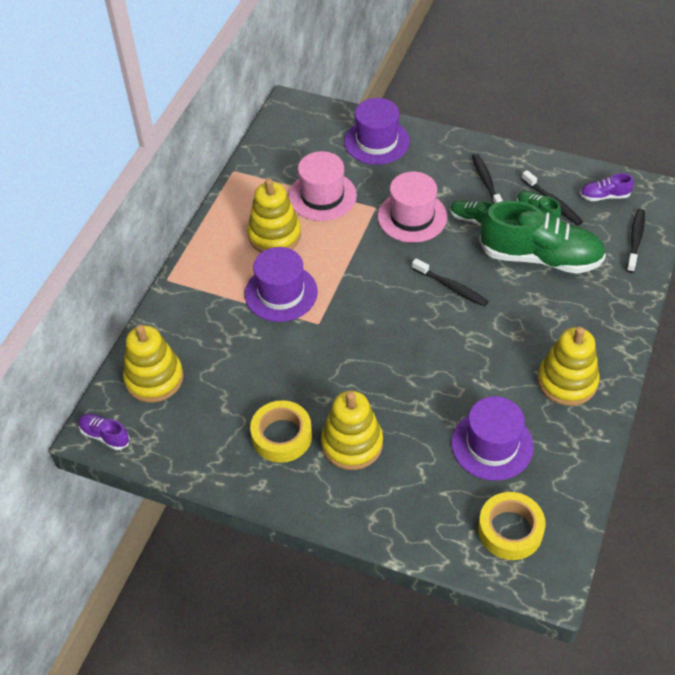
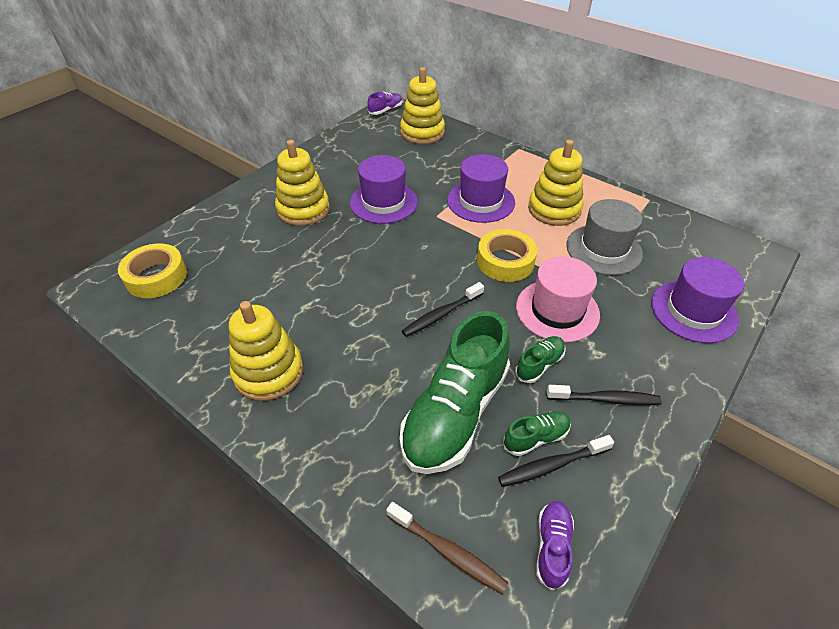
camera: 105 degrees right, 5 degrees down
(282, 436) = (335, 178): yellow tape -> yellow tape (505, 261)
(322, 196) = (603, 249): pink hat -> grey hat
(492, 445) = (241, 290): purple hat -> purple hat (383, 202)
(635, 240) = (448, 551): black toothbrush -> brown toothbrush

